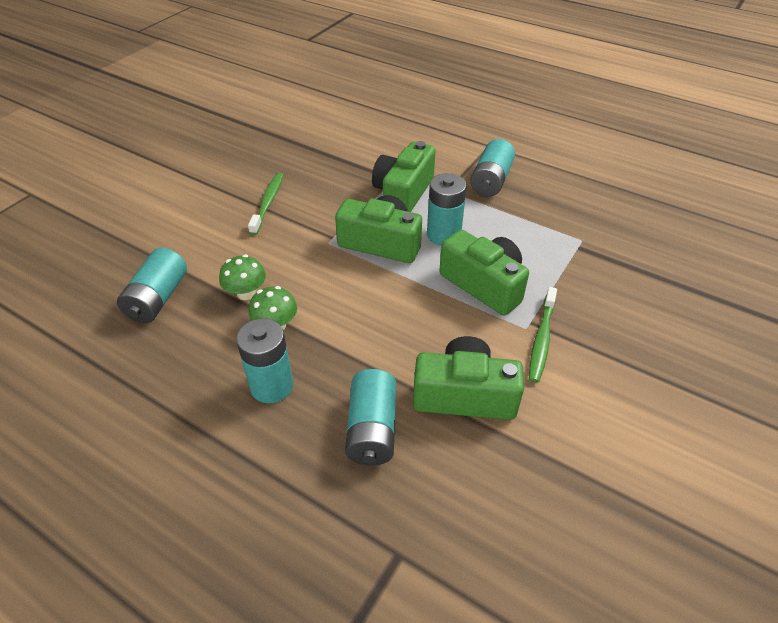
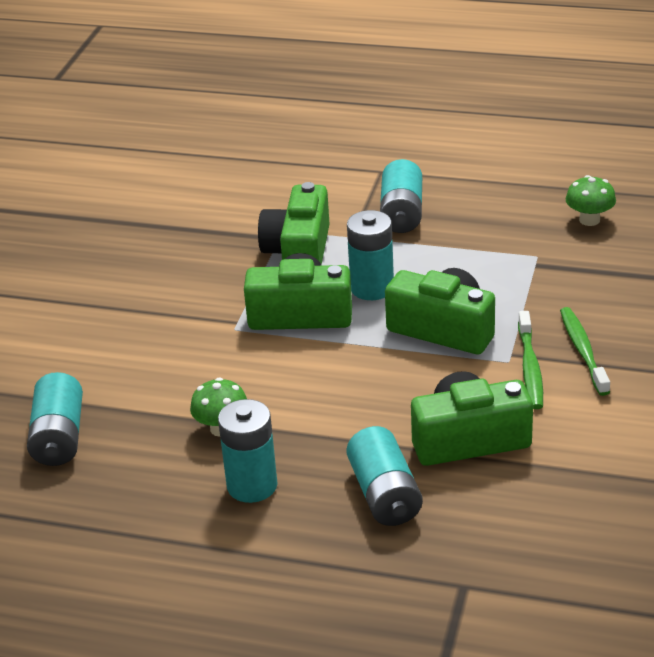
camera: 15 degrees left, 10 degrees down
(246, 293) = (165, 405): green mushroom -> green mushroom (589, 220)
(268, 203) = (131, 302): green toothbrush -> green toothbrush (583, 351)

